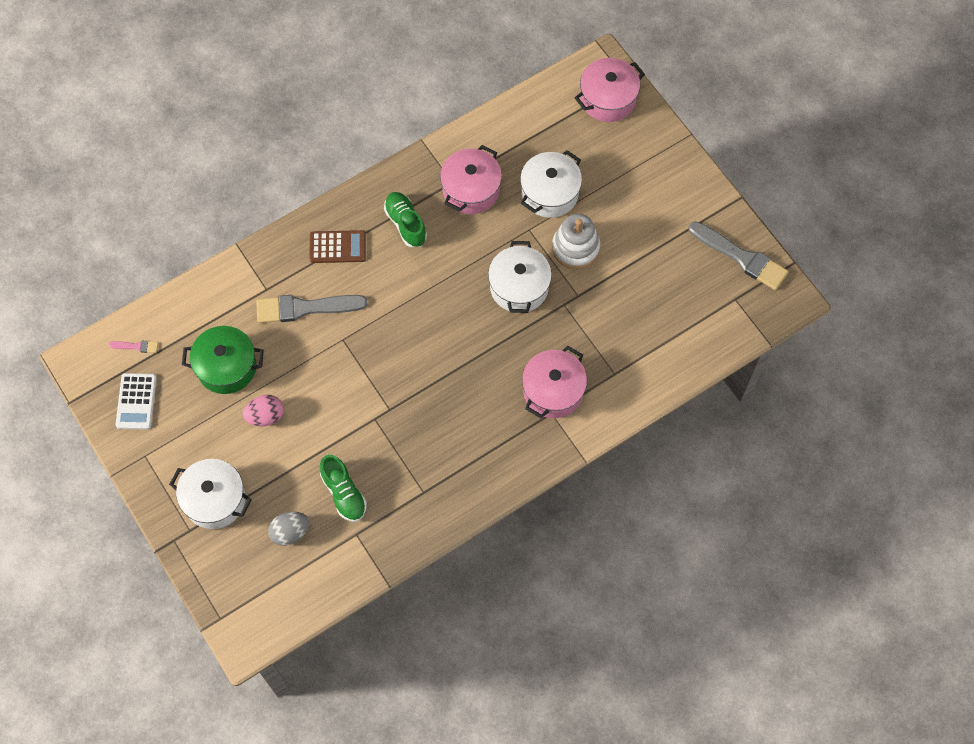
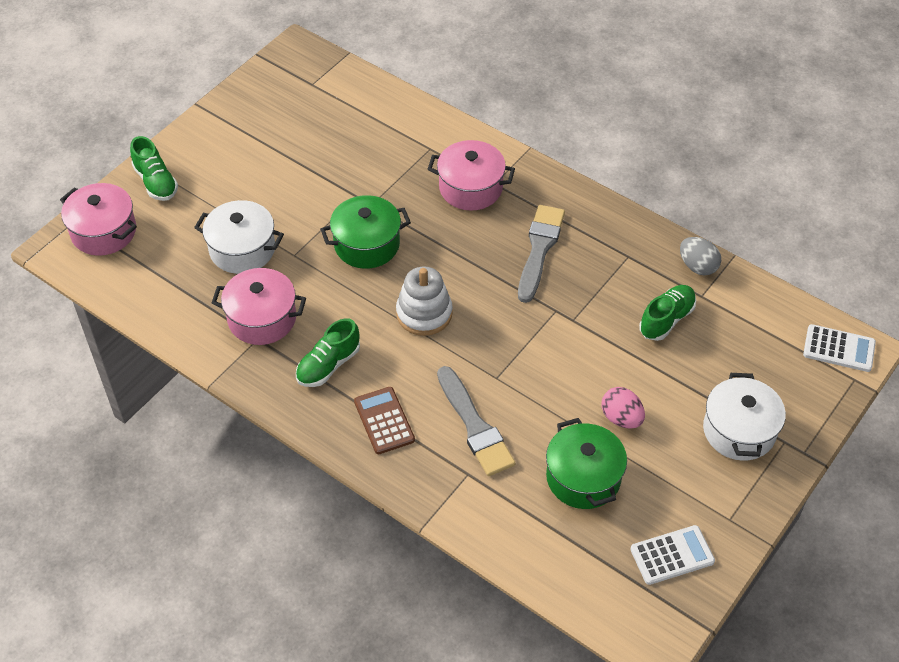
camera: 110 degrees left, 15 degrees down
(136, 346) = (604, 585): pink brush -> none
(254, 622) = (839, 349): none -> white calculator
(290, 532) = (732, 351): grey egg -> grey egg (697, 266)
(519, 287) = (367, 244): white pot -> green pot
(575, 248) = (301, 211): white stacking toy -> white stacking toy (424, 313)
(651, 147) = (156, 182): none -> green shoe
(741, 257) = (264, 89): grey brush -> grey brush (539, 249)

